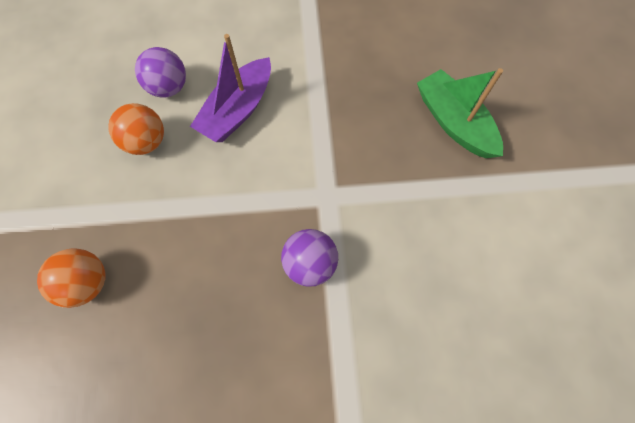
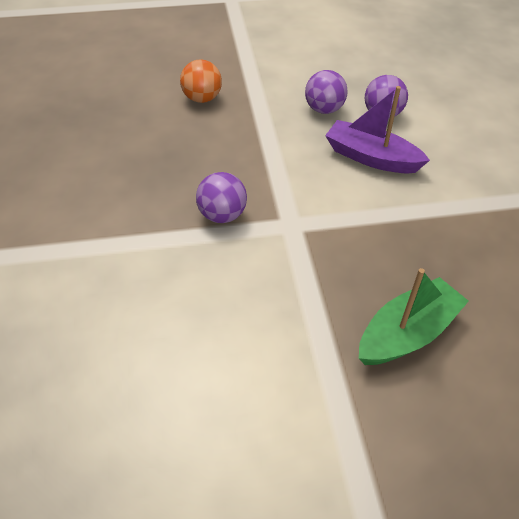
camera: 85 degrees right, 20 degrees down
(147, 142) = (324, 109): orange ball -> purple ball

